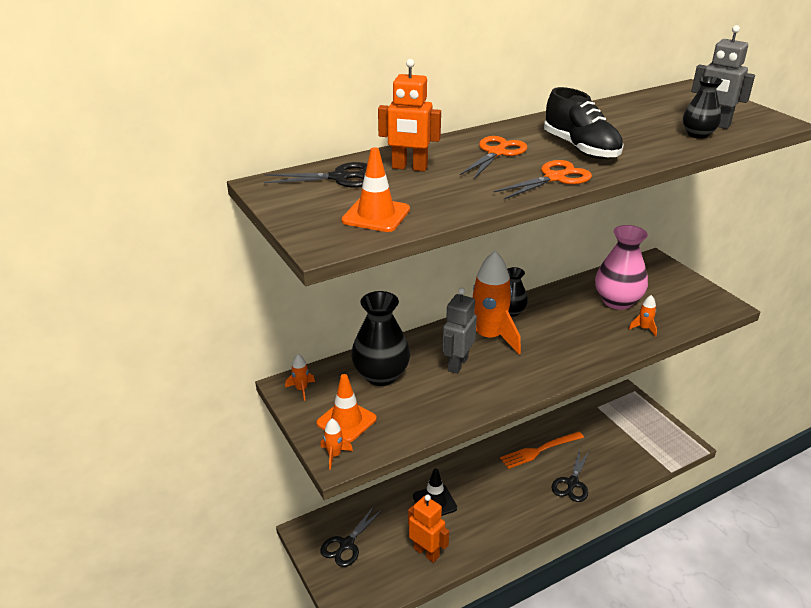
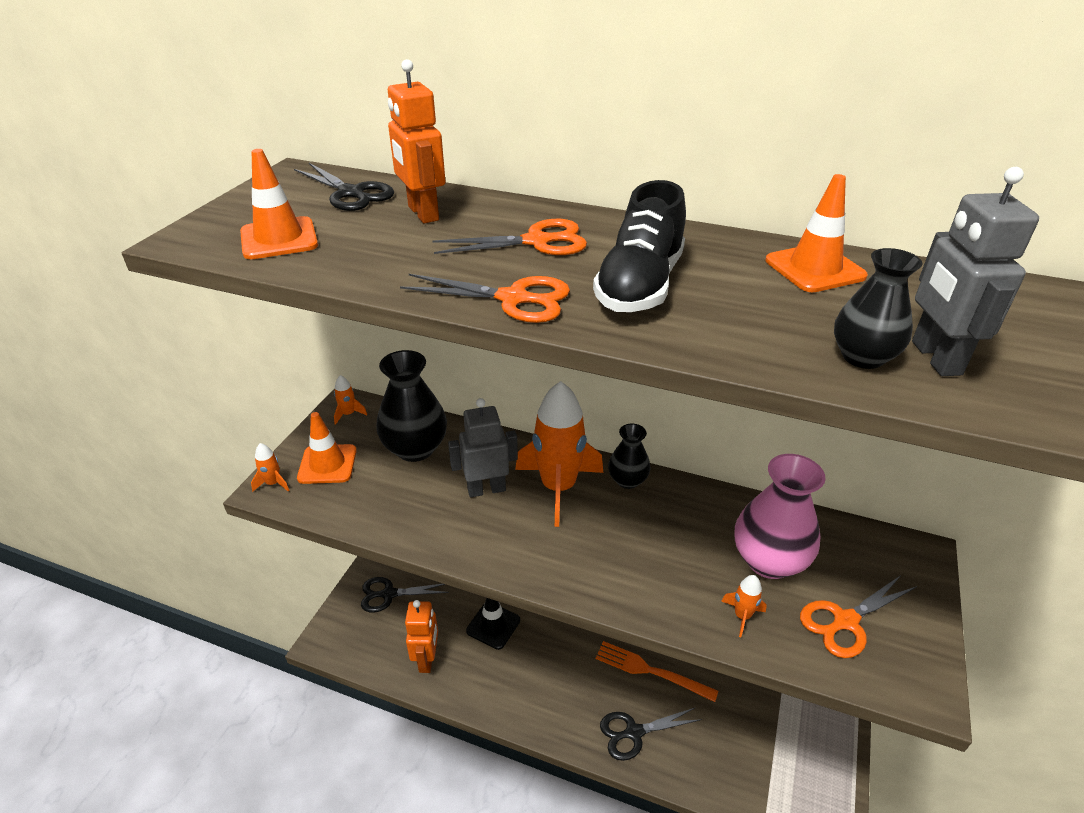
camera: 50 degrees right, 5 degrees up
(615, 112) = (814, 268): none -> orange traffic cone
(674, 302) = (845, 621): none -> orange scissors

